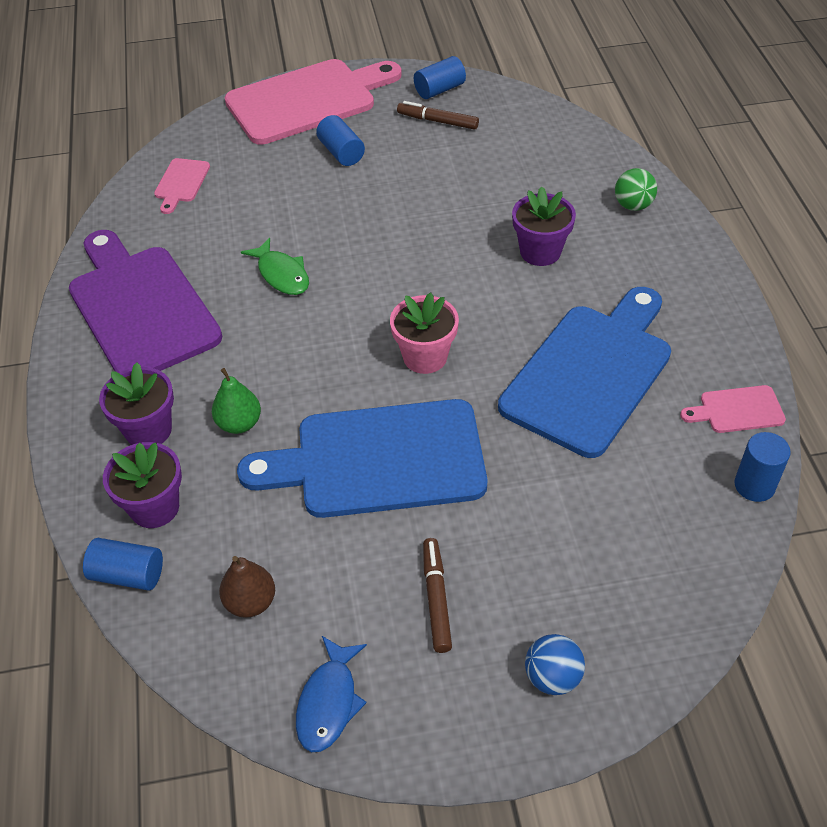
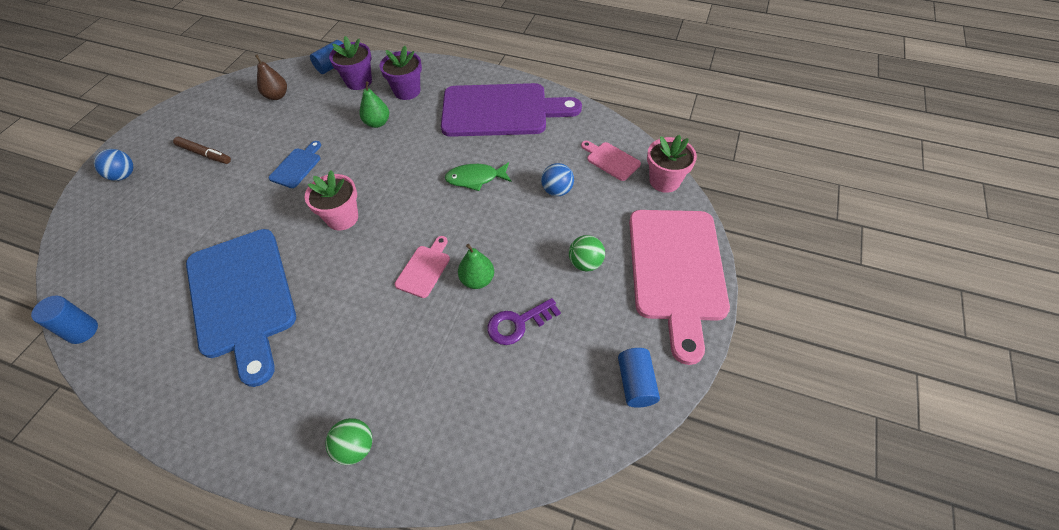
camera: 120 degrees right, 5 degrees up
(191, 138) = (664, 181): none -> pink flower pot
(257, 205) = (557, 190): none -> blue ball
(329, 702) = (207, 103): blue fish -> none
(341, 152) = (585, 263): blue cylinder -> green ball
(379, 460) = (297, 166): blue cutting board -> blue cutting board, size x0.42
(418, 211) = (477, 280): none -> green pear
(437, 121) = (585, 354): brown marker -> none
(442, 167) = (518, 323): none -> purple key
(540, 252) = (368, 336): purple flower pot -> none
(737, 410) = (127, 364): pink cutting board -> pink cutting board (424, 269)

